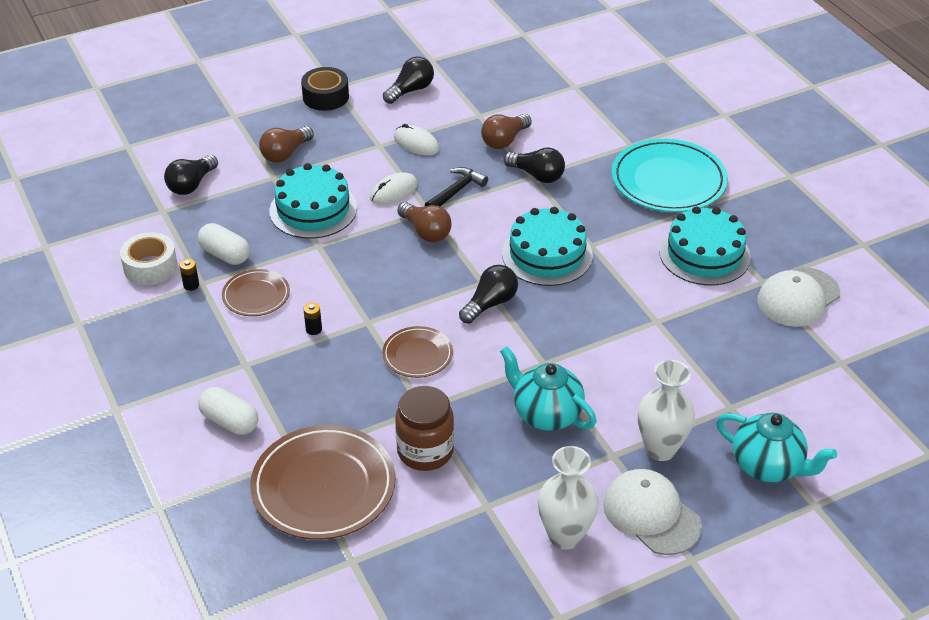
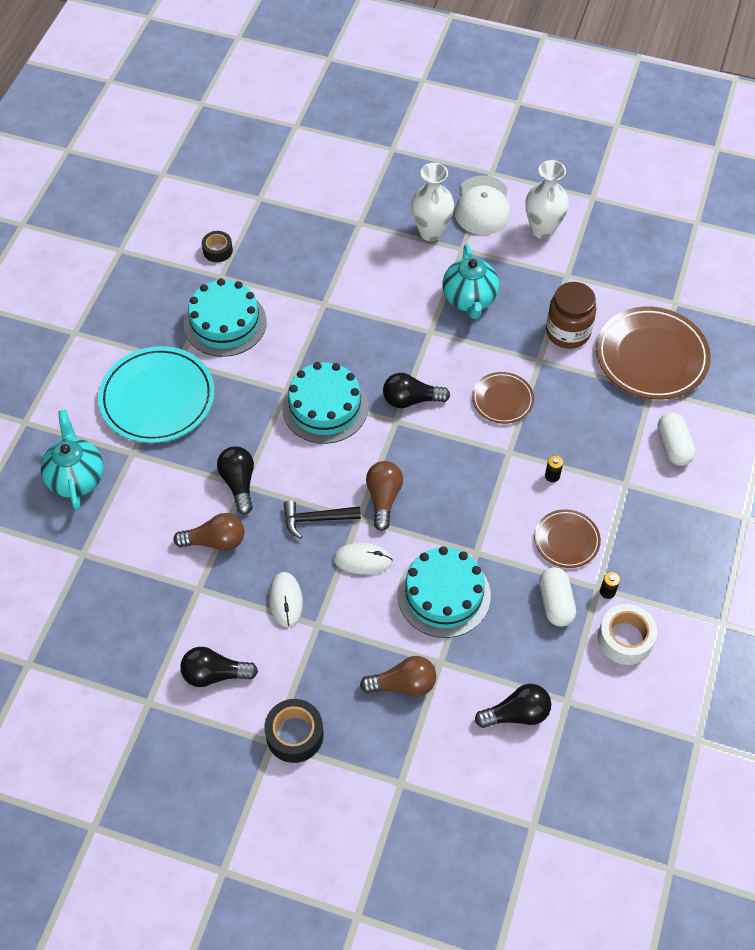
camera: 135 degrees left, 15 degrees up
(767, 466) = (387, 182): turquoise teapot -> turquoise teapot (76, 478)
(798, 297) = (217, 250): white cap -> black tape

